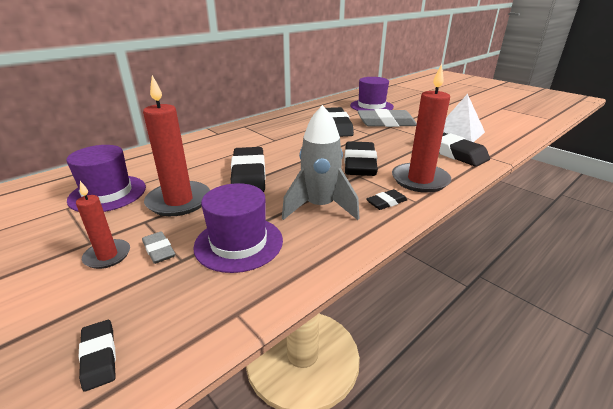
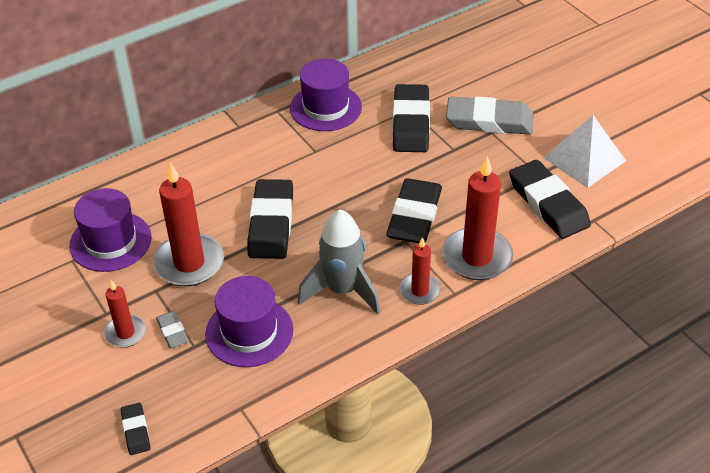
camera: 10 degrees right, 15 degrees up
(371, 106) = (486, 68): purple hat -> purple hat (325, 107)
(386, 202) = (420, 291): black eraser -> red candle

